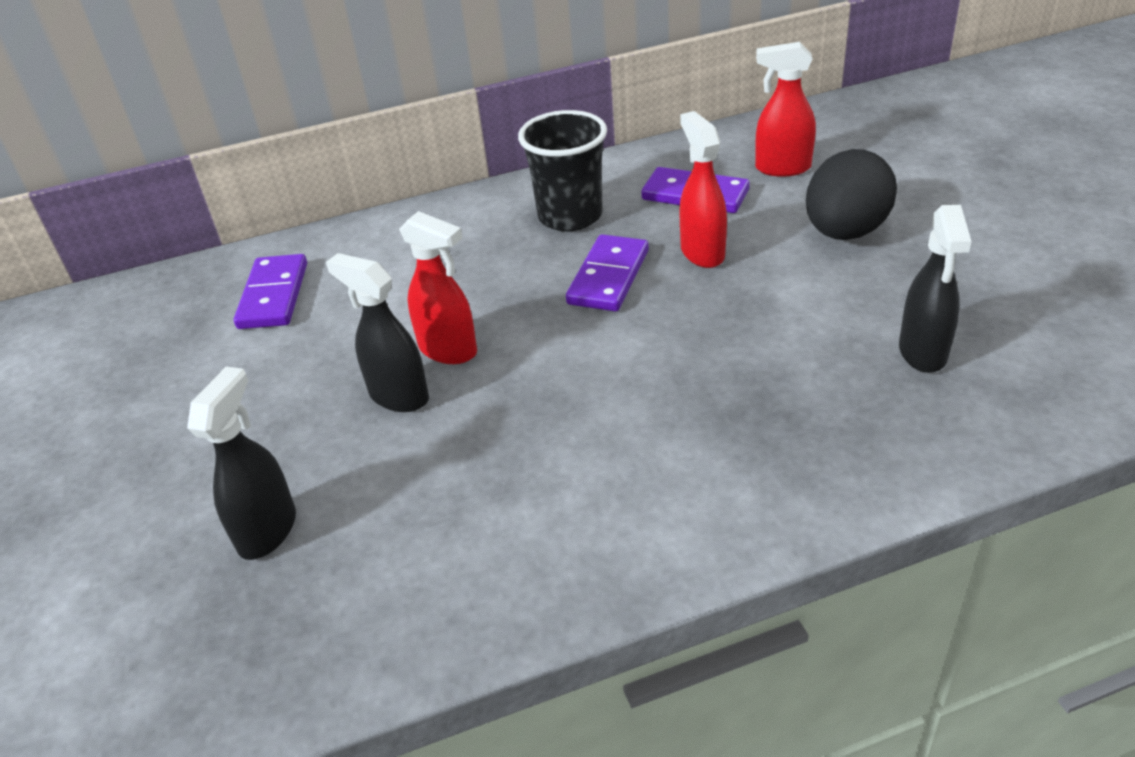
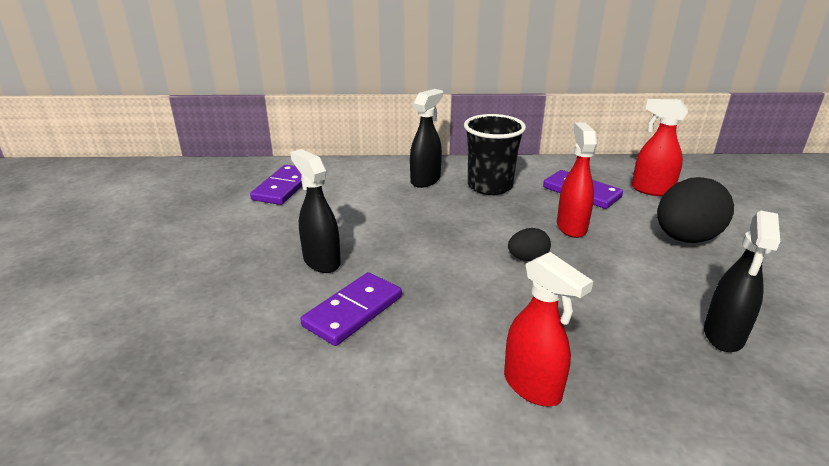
camera: 15 degrees right, 10 degrees down
(268, 530) = (190, 319): black spray bottle -> black spray bottle (426, 180)
(448, 350) = (369, 243): red spray bottle -> red spray bottle (533, 387)
(609, 277) = (498, 226): purple domino -> purple domino (353, 311)
(665, 315) = (527, 258): none -> black egg

